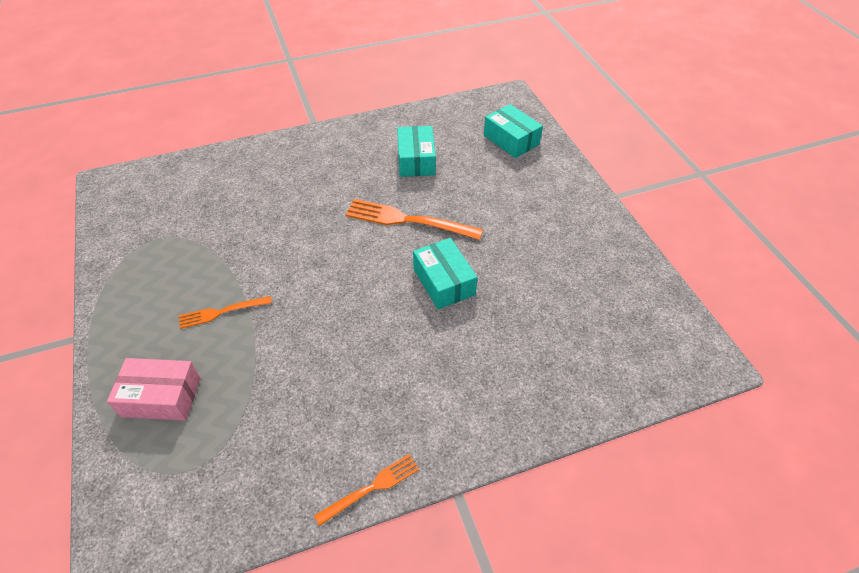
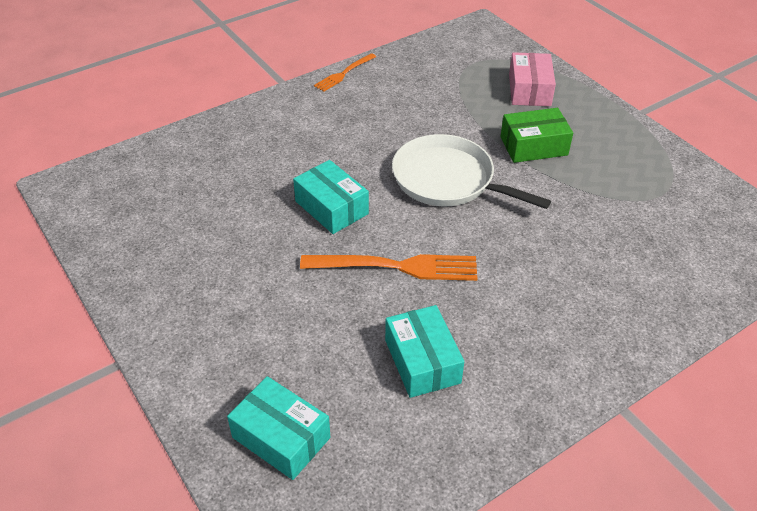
camera: 165 degrees right, 5 degrees down
(161, 397) = (529, 90): pink box -> pink box turned 75 degrees counterclockwise
(221, 312) = (533, 146): orange fork -> green box
(327, 290) = (448, 180): none -> white pan

